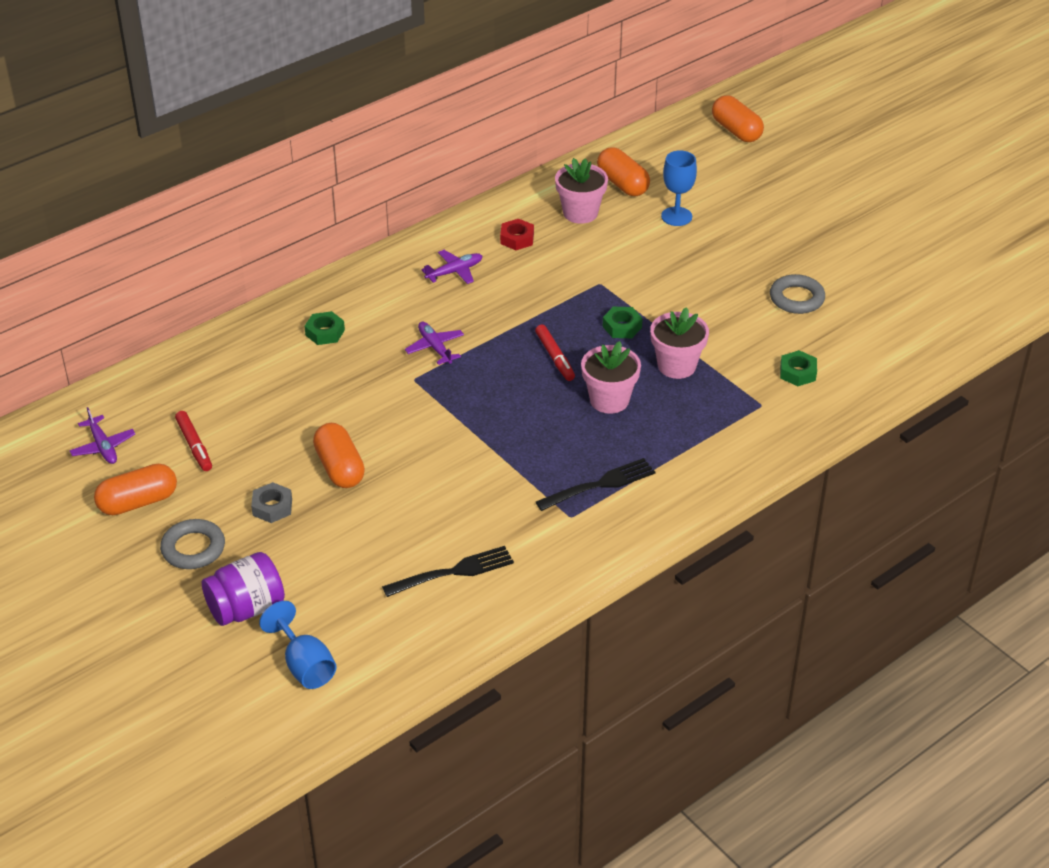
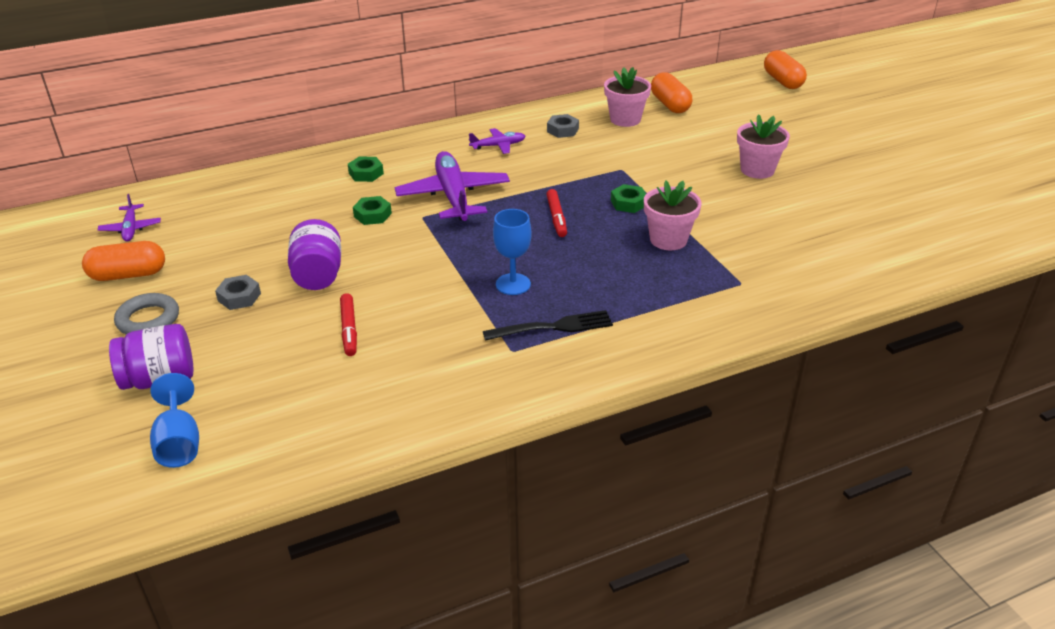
camera: 15 degrees right, 5 degrees down
(194, 445) = (205, 239): red marker -> red marker (349, 329)
(340, 468) = (318, 275): orange capsule -> purple jar
(435, 348) = (453, 196): purple plane -> purple plane, size x2.00
(453, 572) = (371, 382): black fork -> none
(517, 239) = (562, 130): red nut -> grey nut
(609, 400) = (593, 258): pink flower pot -> pink flower pot (757, 170)
(676, 216) = (709, 131): blue goblet -> blue goblet (513, 284)
(796, 298) = (802, 203): grey ring -> none
(797, 373) = (786, 261): green nut -> green nut (372, 215)

